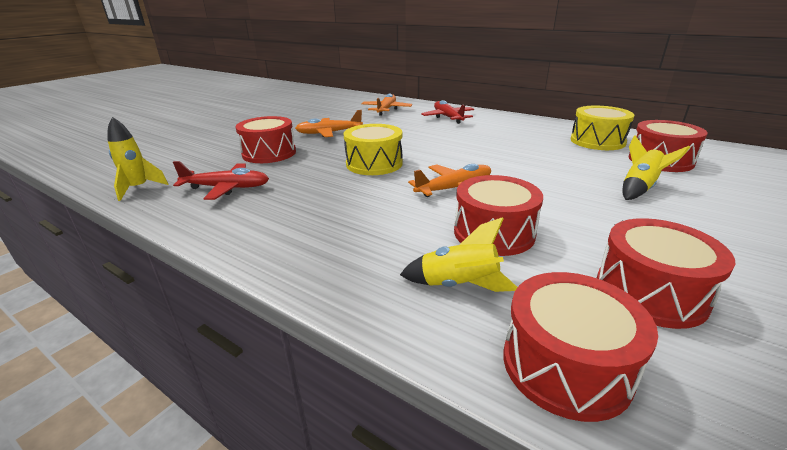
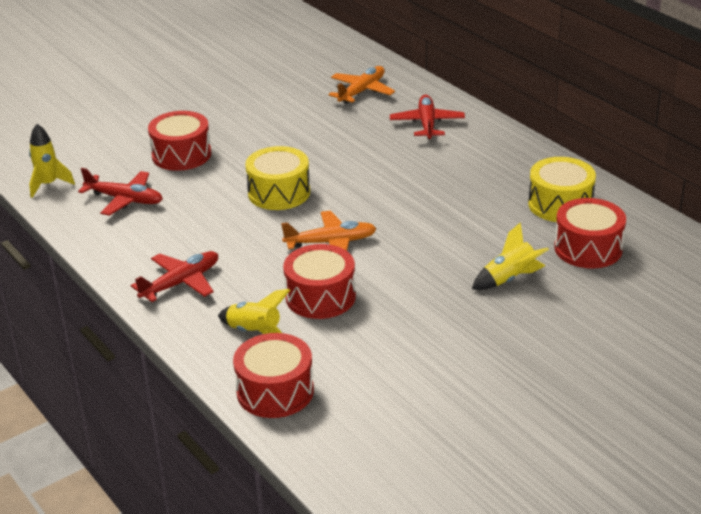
camera: 20 degrees right, 5 degrees up
(327, 248) = (181, 283): none -> red plane
(329, 133) = (262, 130): orange plane -> none
(650, 292) = (382, 366): red drum -> none

